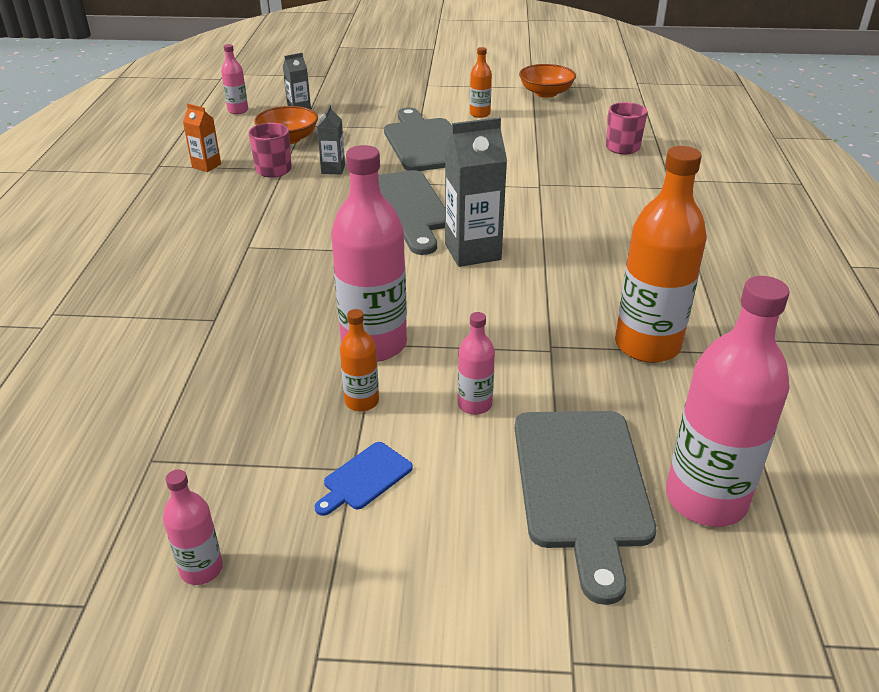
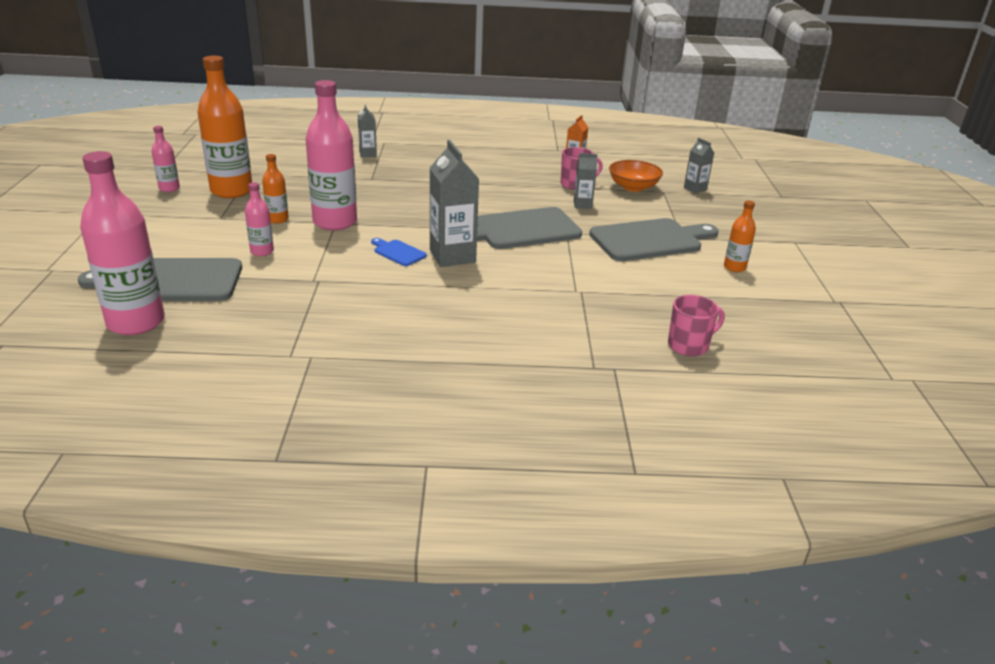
camera: 85 degrees right, 5 degrees down
(103, 327) = (368, 154): none -> grey carton
(238, 110) = (679, 168): pink bottle -> none
(365, 478) = (211, 221): blue cutting board -> blue cutting board (398, 252)
(546, 93) = (822, 308): orange bowl -> none
(647, 345) = (309, 320): orange bottle -> orange bottle (231, 191)

